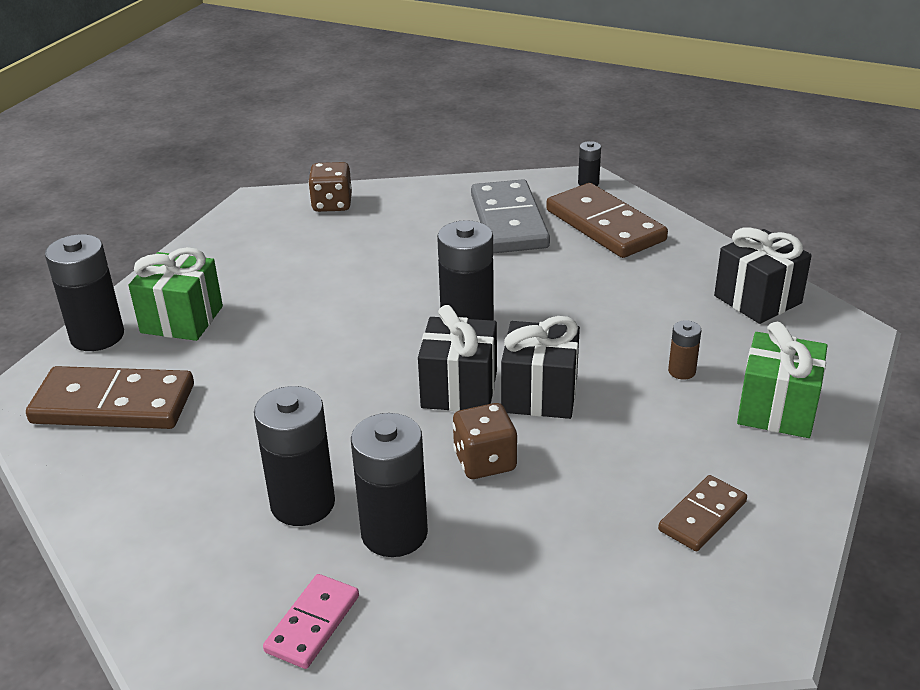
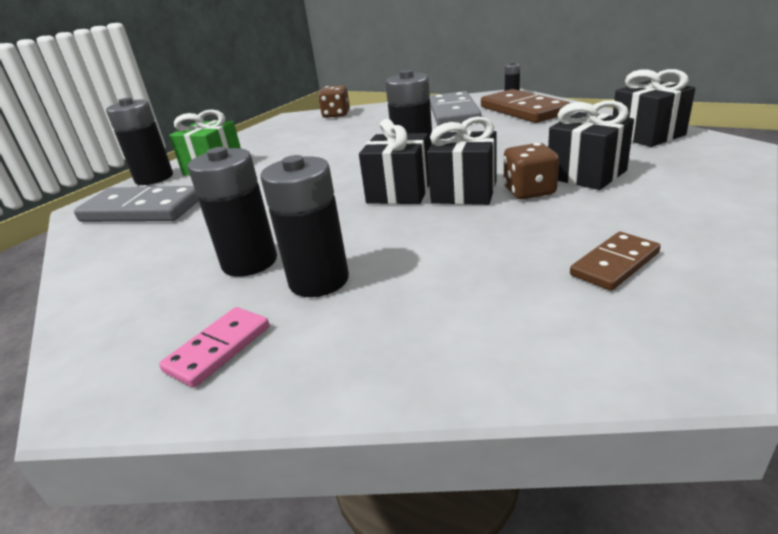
camera: 10 degrees right, 5 degrees down
(113, 404) = (142, 210): brown domino -> grey domino
(485, 461) = (411, 232): brown dice -> brown dice (529, 191)
(681, 371) = (586, 174): brown battery -> black gift
(777, 409) = (677, 192): green gift -> none

